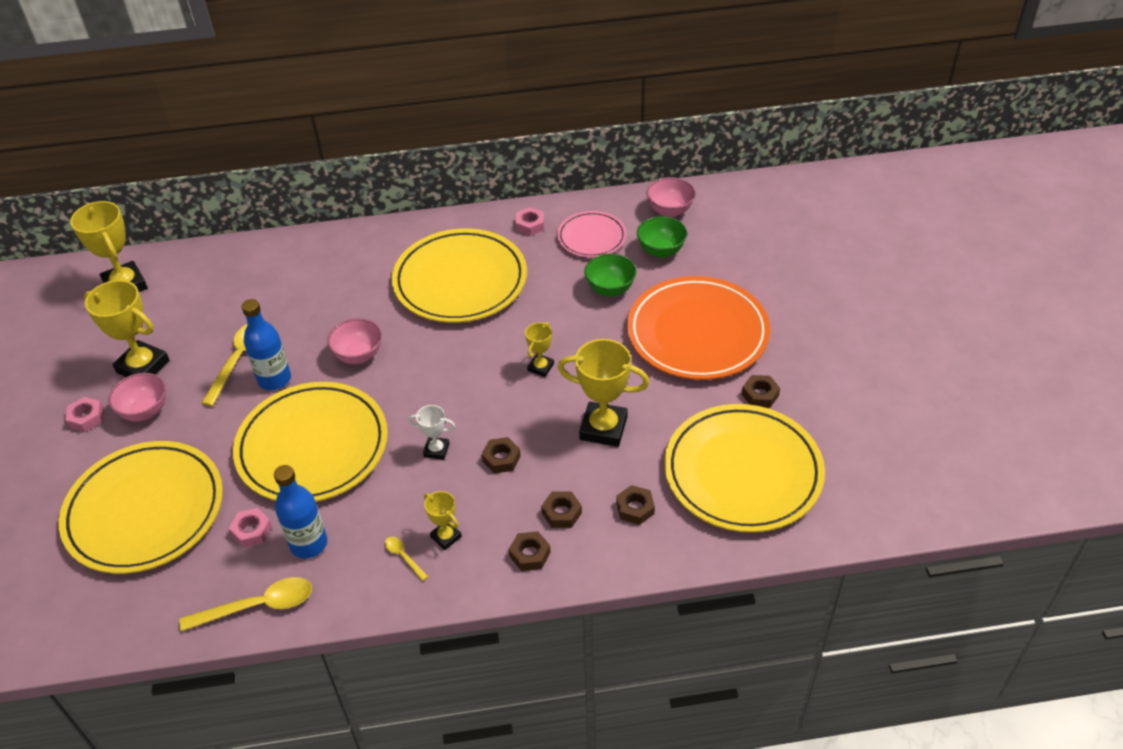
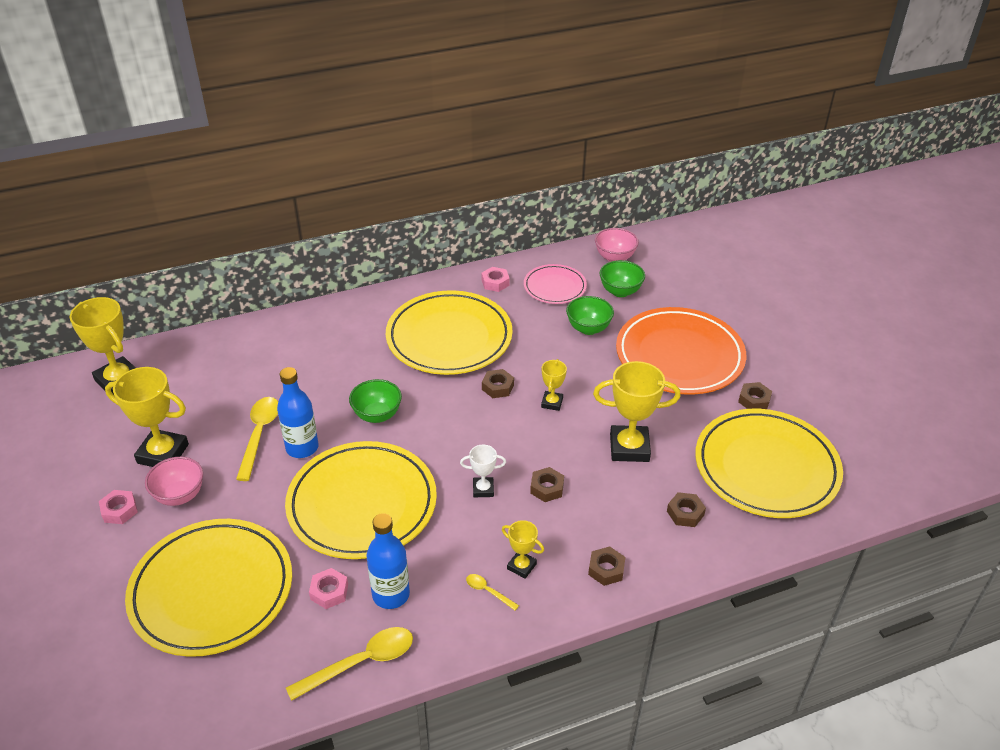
camera: 15 degrees left, 5 degrees down
(359, 355) = (377, 415): pink bowl -> green bowl
(561, 513) = (621, 527): brown nut -> brown nut (497, 387)

